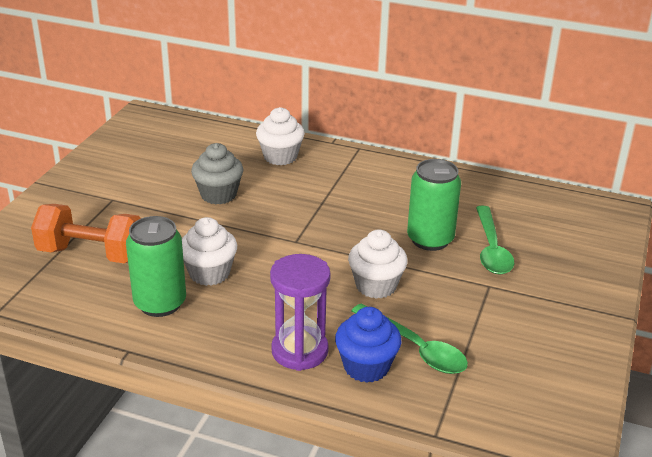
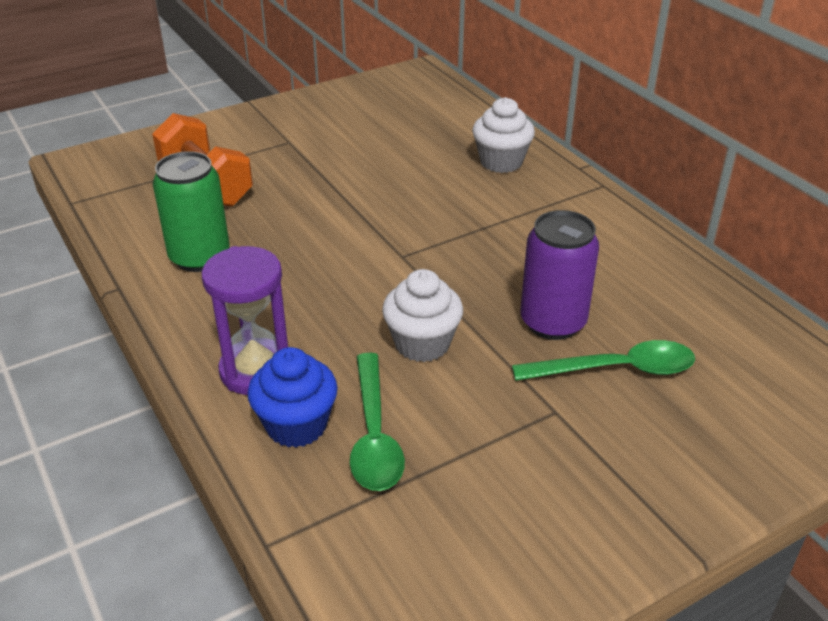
camera: 40 degrees right, 5 degrees up
(209, 273) = (278, 249): white cupcake -> none
(218, 195) = (388, 176): grey cupcake -> none
(430, 239) = (553, 322): green can -> purple can
(491, 249) = (616, 369): green spoon -> green spoon turned 135 degrees counterclockwise

